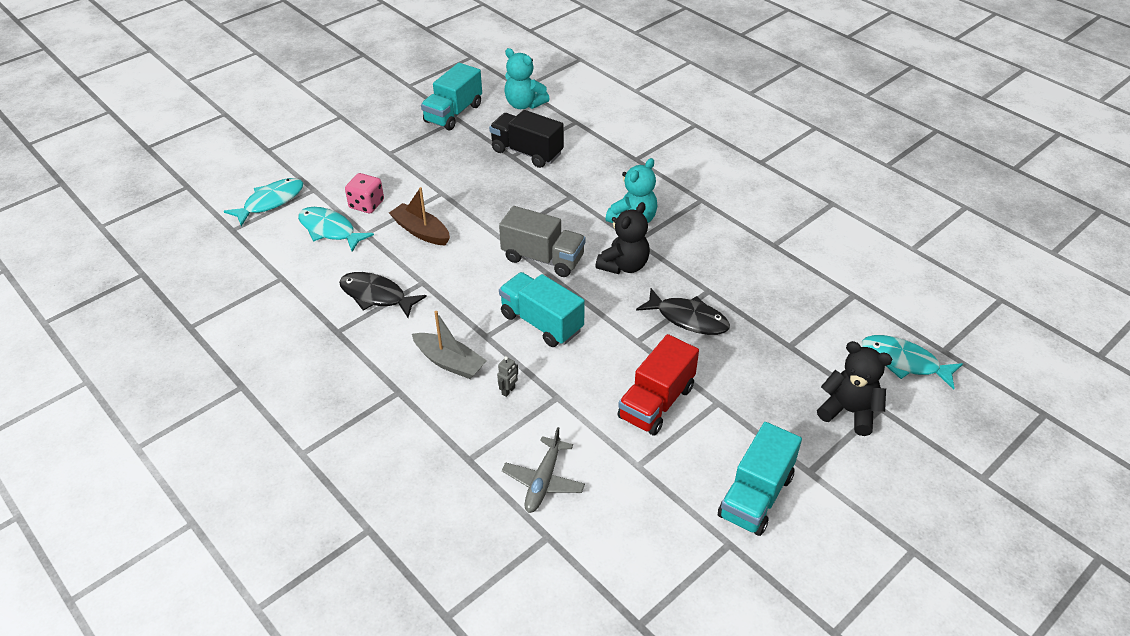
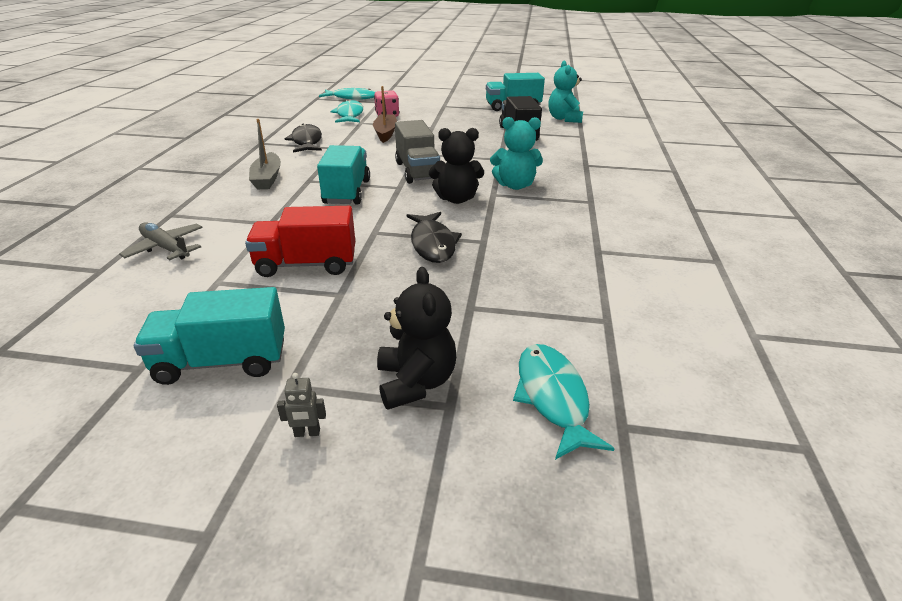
camera: 50 degrees right, 10 degrees down
(508, 391) = (258, 204): grey robot -> grey robot (307, 433)
(543, 481) = (166, 248): grey plane -> grey plane turned 60 degrees clockwise

